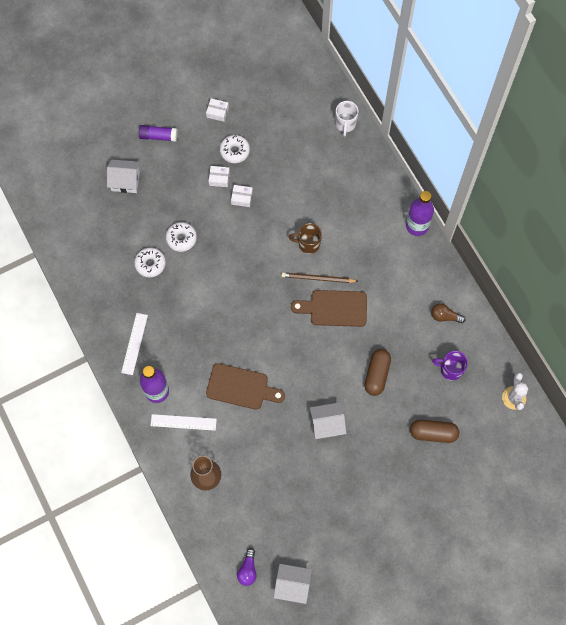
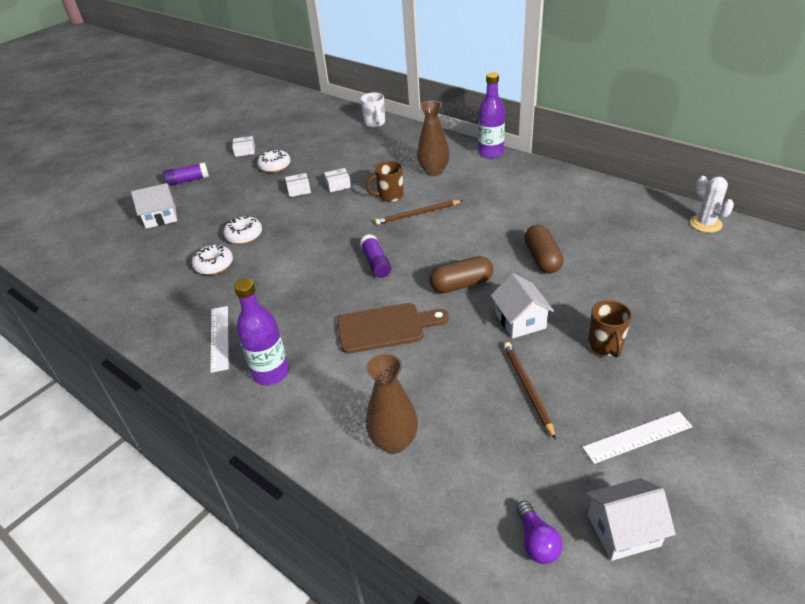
camera: 20 degrees left, 30 degrees down
(183, 422) = (325, 391): white ruler -> white ruler (637, 437)
(219, 178) = (267, 186): white box -> white box (338, 185)
(262, 320) = (376, 263): none -> purple glue stick
(299, 478) = (527, 388): none -> brown pencil
(327, 424) = (520, 321): white house -> white house turned 75 degrees counterclockwise
(334, 308) = (452, 228): brown cutting board -> none
(358, 228) = (434, 171): none -> brown vase
(365, 470) = (605, 345): none -> brown mug
(433, 433) = (652, 281): brown capsule -> brown capsule (461, 284)
(445, 316) = (573, 195): brown light bulb -> none
(450, 369) = (618, 227): purple mug -> none

